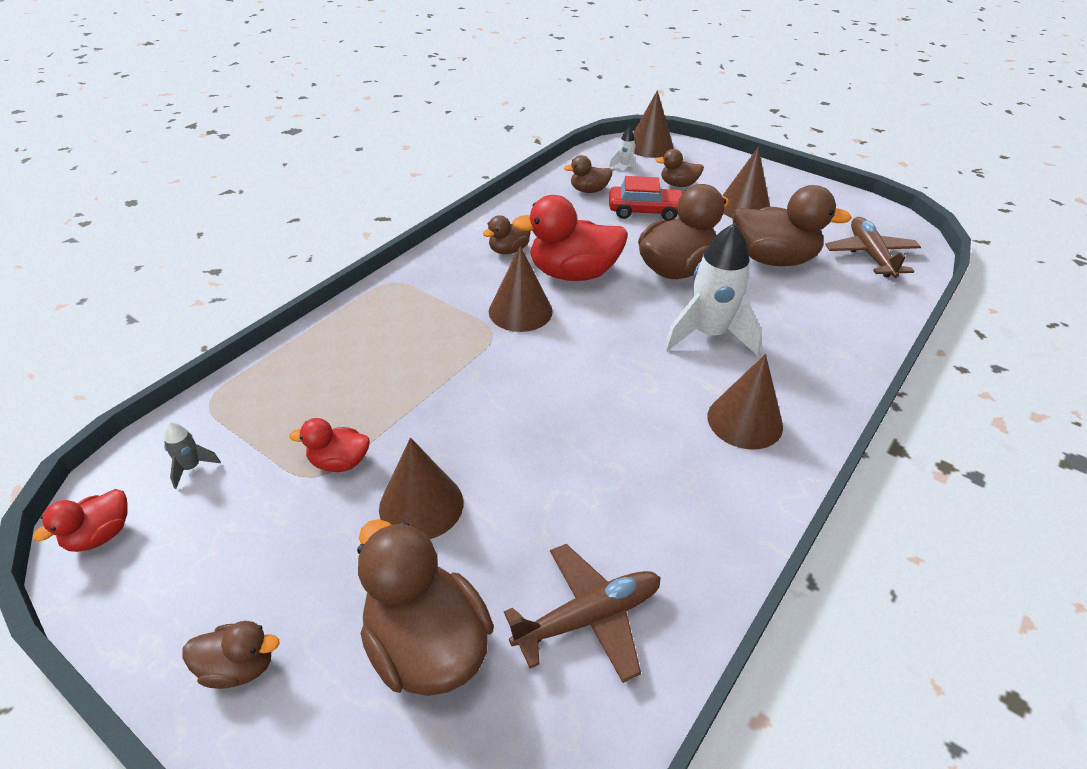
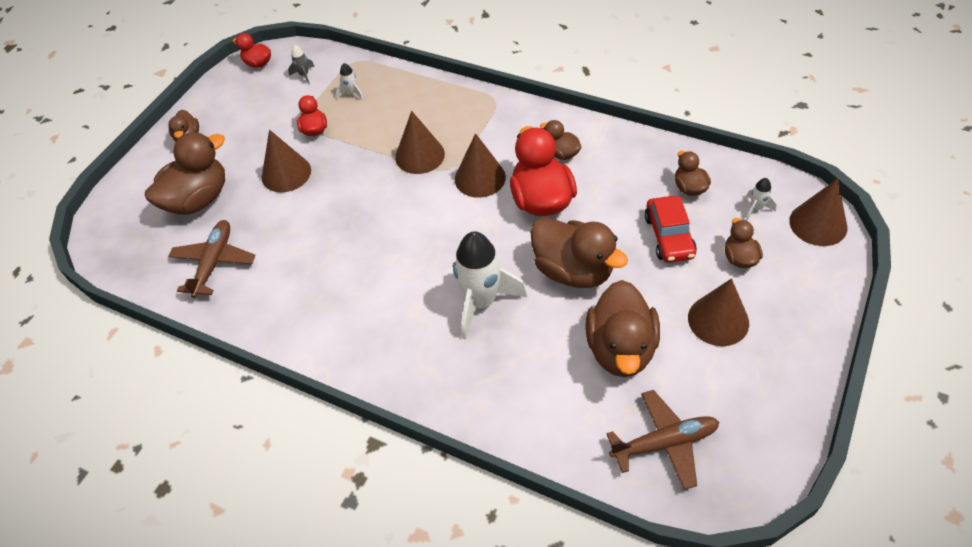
camera: 85 degrees right, 10 degrees up
(283, 411) = (351, 93): none -> white rocket
(588, 617) = (214, 262): brown plane -> brown plane turned 135 degrees counterclockwise
(744, 421) = (381, 332): brown cone -> brown cone (420, 155)

